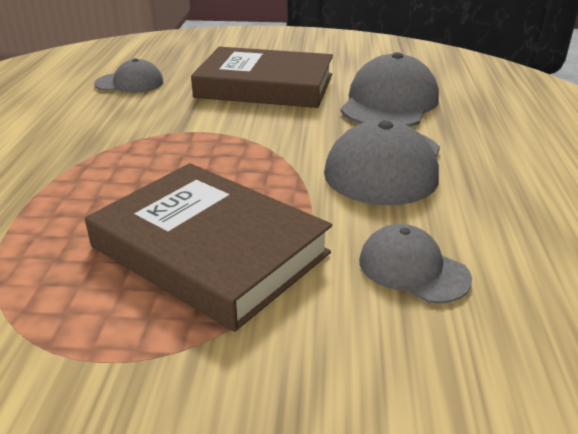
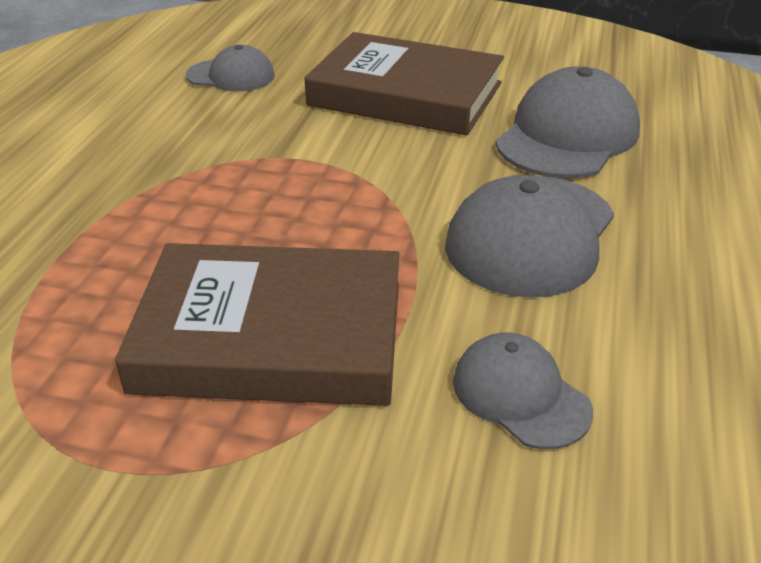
camera: 10 degrees right, 5 degrees up
(209, 250) = (271, 336): brown book -> brown book turned 45 degrees counterclockwise

